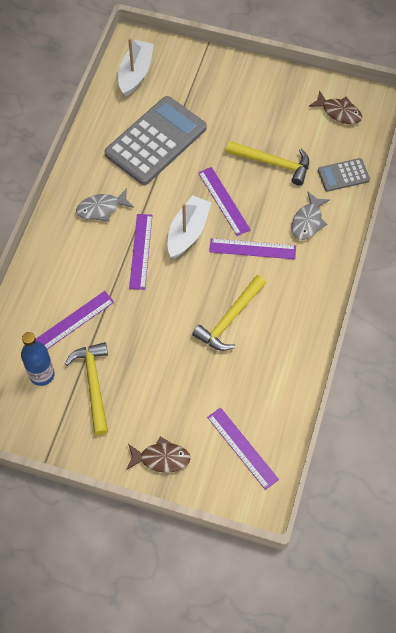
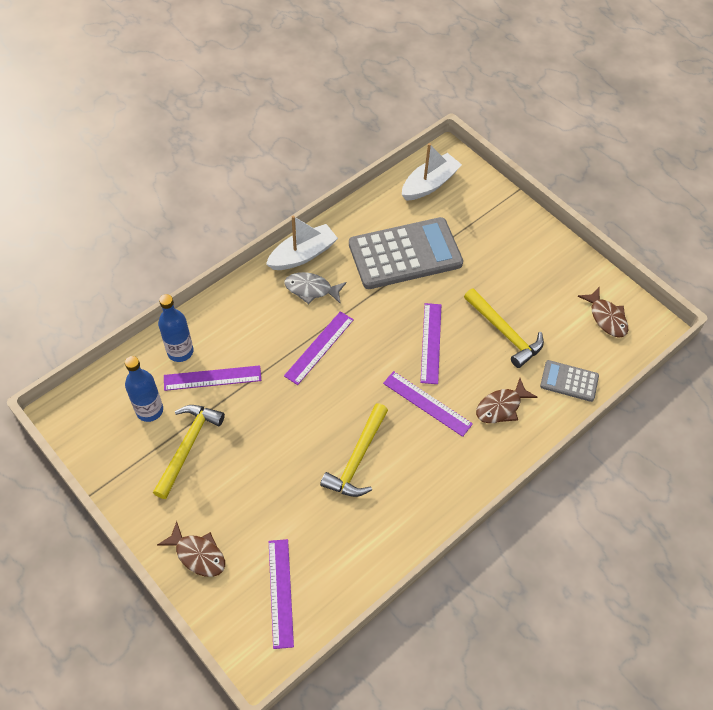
camera: 30 degrees right, 5 degrees down
(32, 315) = (180, 351): none -> blue bottle
(188, 232) = (376, 353): white boat -> white boat (302, 255)
(229, 319) = (357, 458): yellow hammer -> yellow hammer turned 45 degrees counterclockwise
(308, 221) = (501, 407): grey fish -> brown fish

